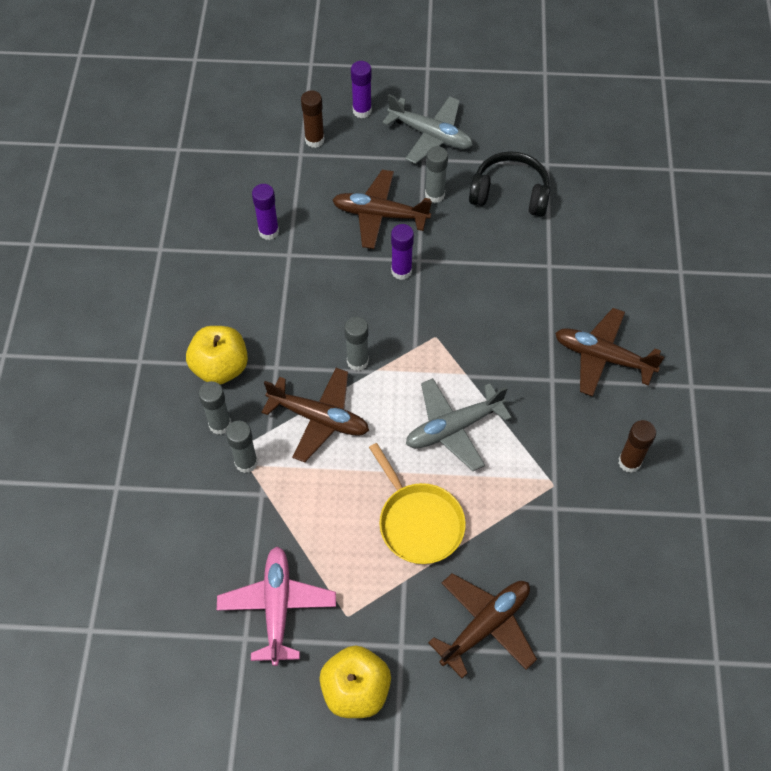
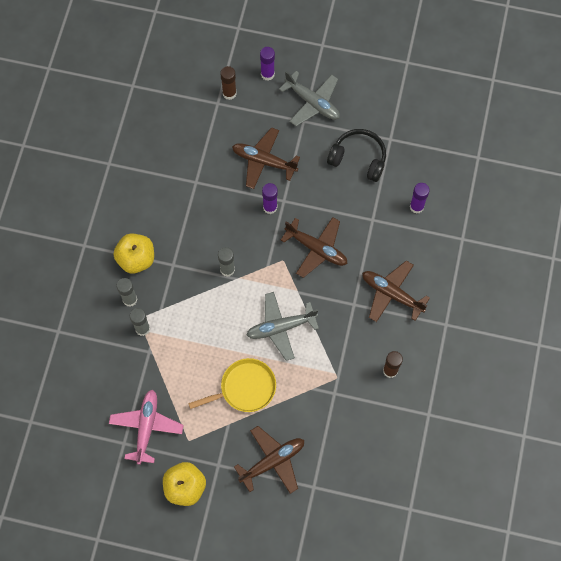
camera: 10 degrees right, 10 degrees up
(268, 231) = (185, 162): purple glue stick -> purple glue stick (416, 207)
(319, 418) = (194, 306): brown plane -> brown plane (316, 249)
(419, 522) = (245, 388): yellow pan -> yellow pan turned 90 degrees counterclockwise
(434, 195) = (305, 151): grey glue stick -> none

